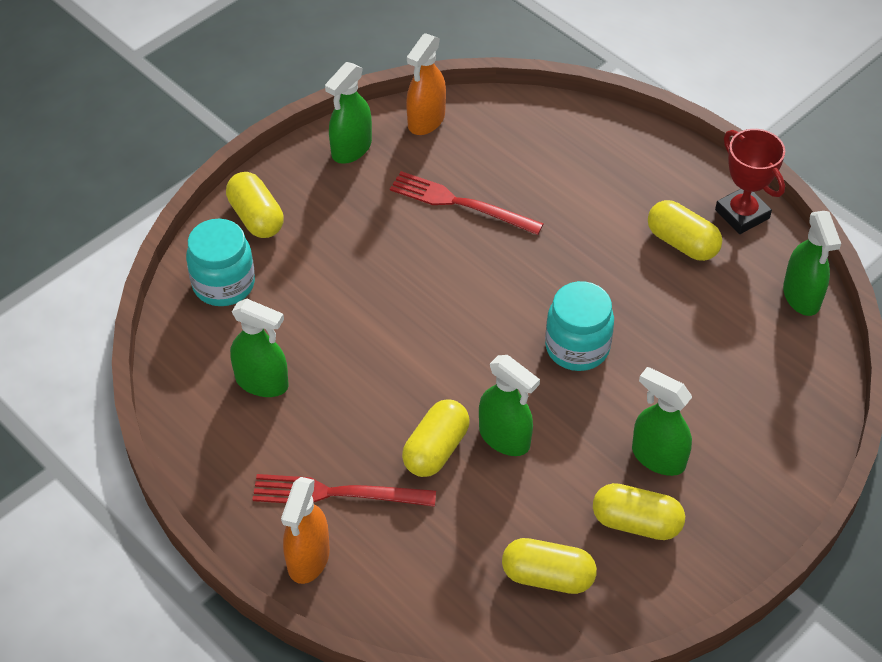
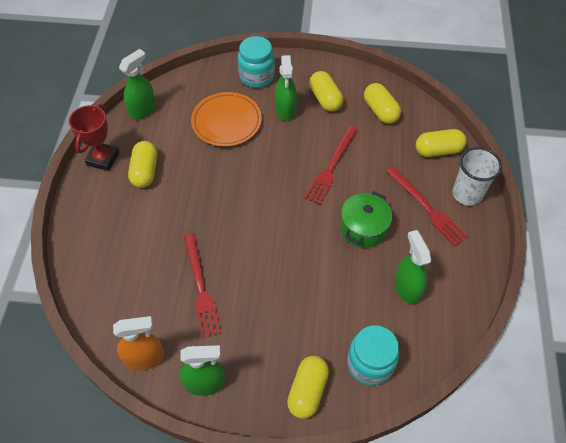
camera: 130 degrees left, 5 degrees up
(308, 559) = (467, 194): orange spray bottle -> white cup
(379, 401) = (363, 228): none -> green pot
(436, 449) = (365, 187): yellow capsule -> yellow capsule (438, 150)
(505, 438) = (331, 167): green spray bottle -> red fork
(577, 347) = (253, 172): turquoise jar -> turquoise jar (257, 76)
(695, 374) = (226, 122): none -> orange plate

